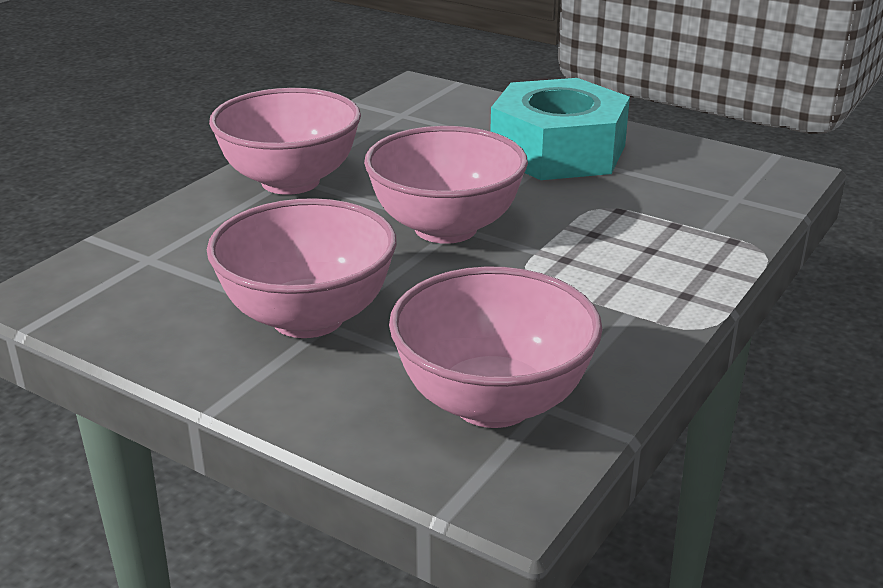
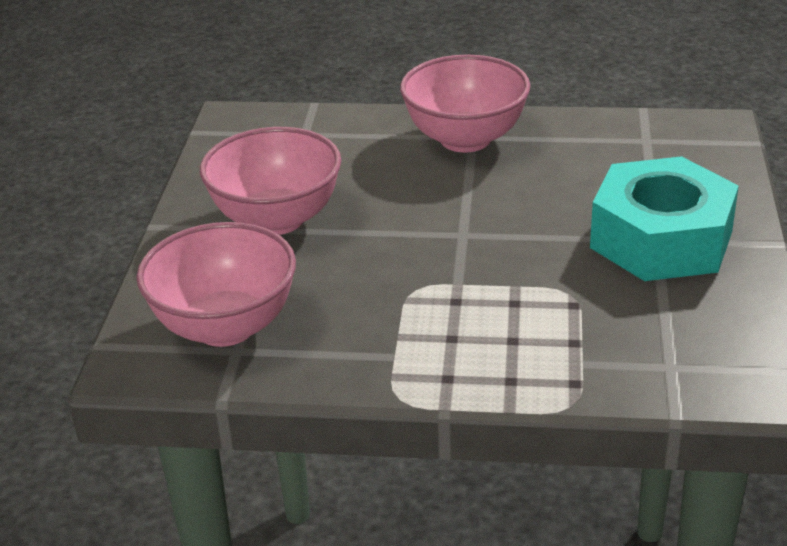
camera: 65 degrees right, 5 degrees up
(445, 228) = (454, 230): pink bowl -> none

